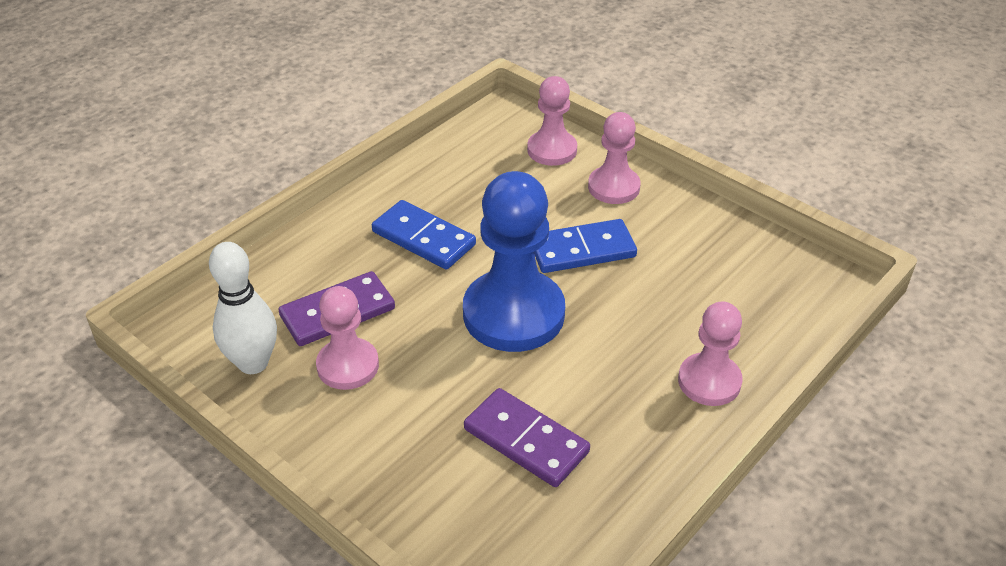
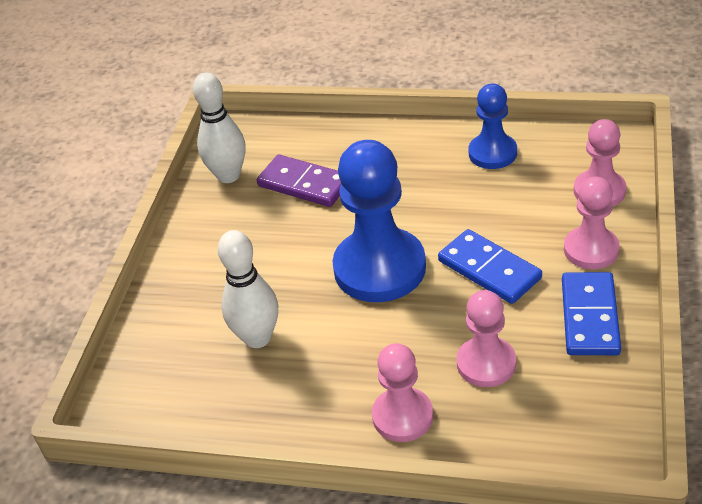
camera: 65 degrees right, 0 degrees up
(348, 366) = (259, 216): pink pawn -> pink pawn (486, 363)
(423, 238) = (417, 181): blue domino -> blue domino (589, 317)
(439, 179) = (492, 153): none -> blue pawn
(526, 441) = (257, 338): purple domino -> white bowling pin

